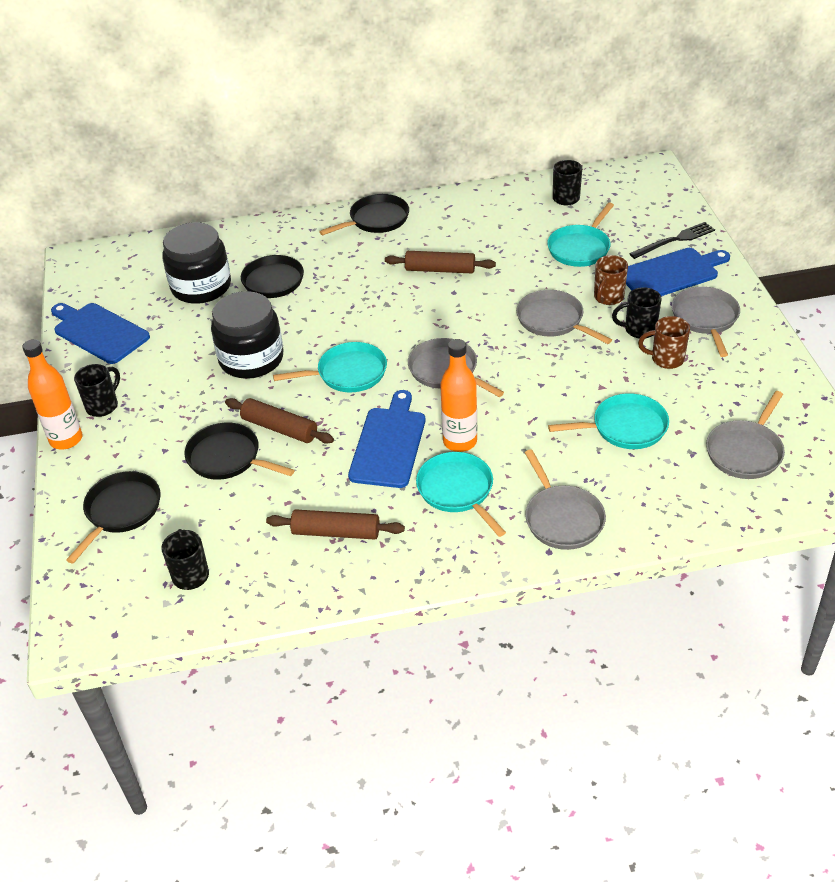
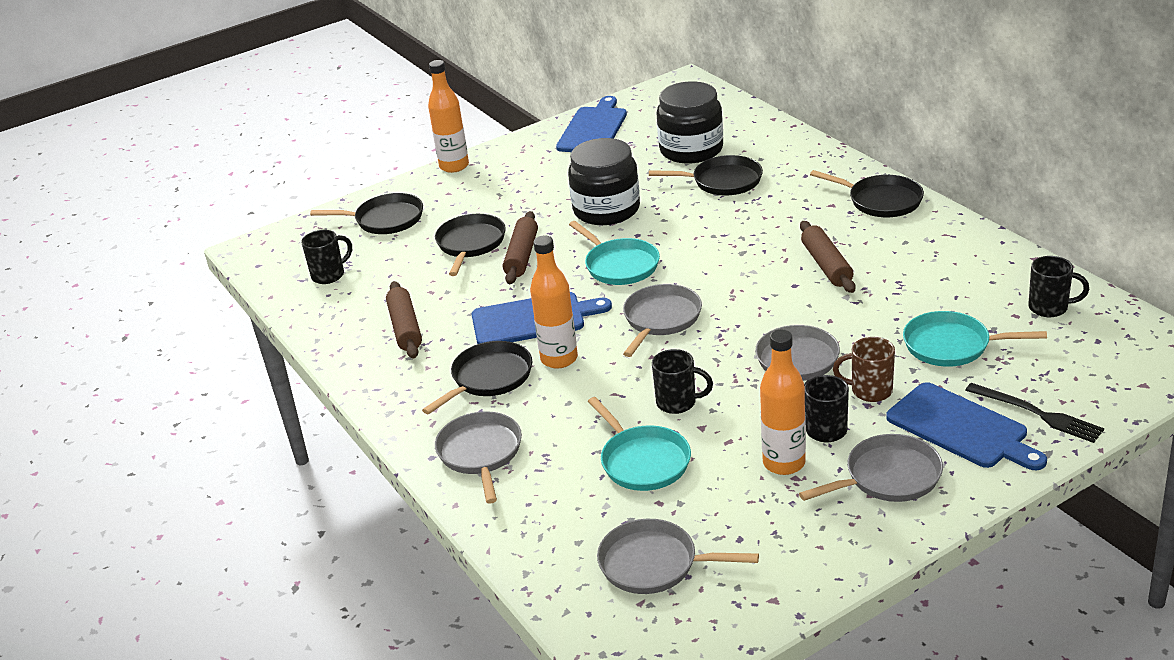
camera: 70 degrees right, 10 degrees down
(103, 405) = (502, 166): black mug -> black mug (678, 403)
(457, 491) = (489, 378): turquoise pan -> black pan
(562, 518) = (480, 453): grey pan -> grey pan turned 120 degrees clockwise
(666, 359) = (784, 463): brown mug -> orange bottle

